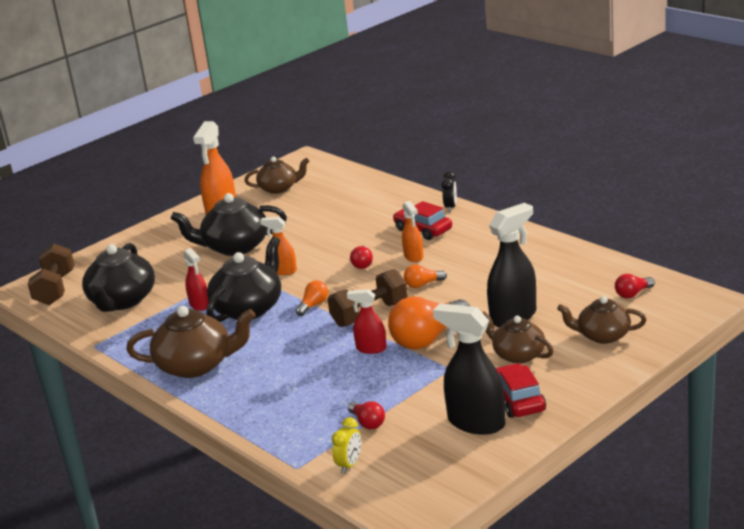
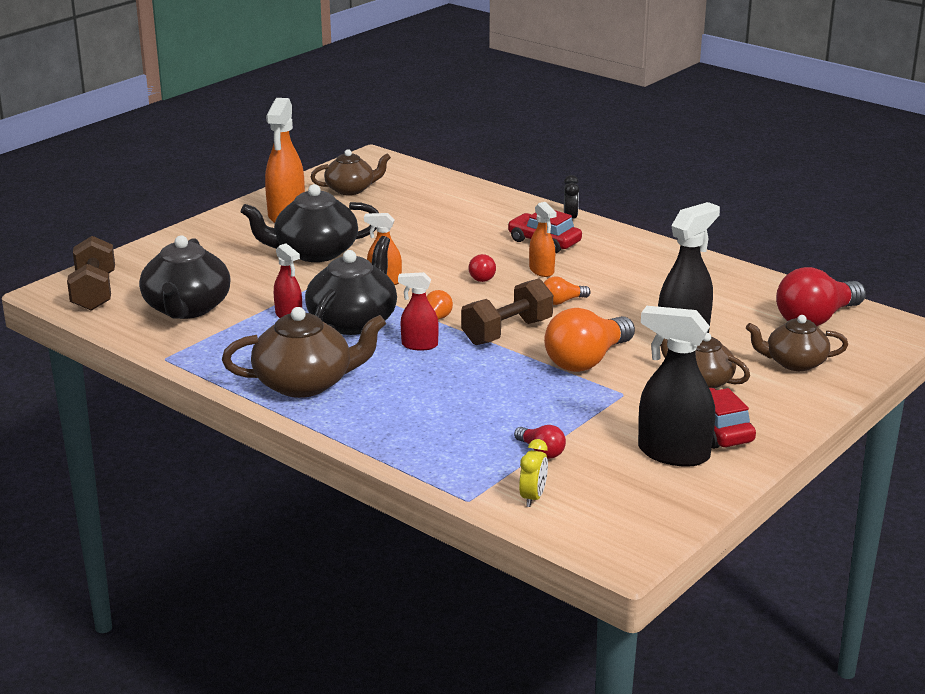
camera: 10 degrees left, 0 degrees up
(371, 348) = (520, 370): red spray bottle -> red spray bottle (419, 345)
(633, 294) = (816, 319): red light bulb -> red light bulb, size x2.07

